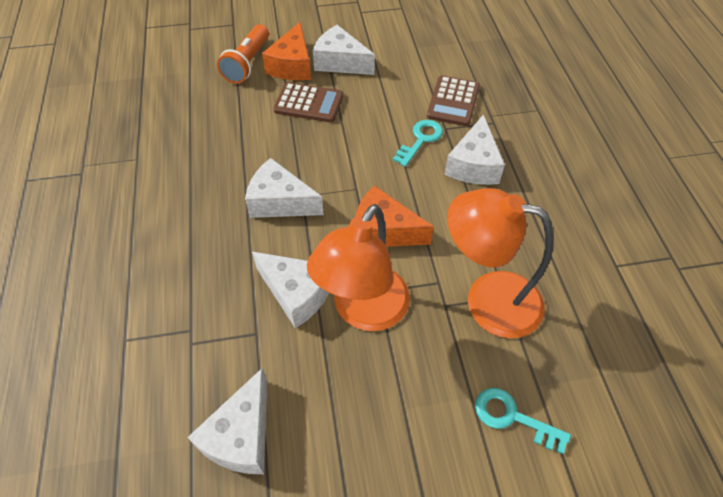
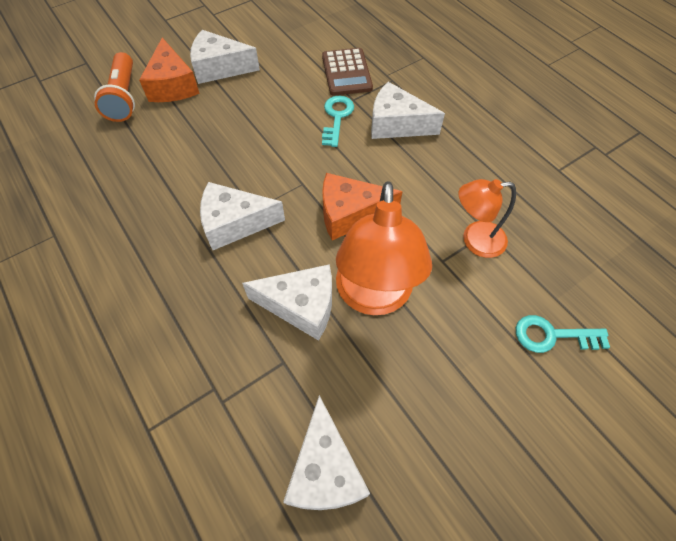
camera: 25 degrees left, 5 degrees up
(309, 103) = (210, 117): brown calculator -> none
(473, 165) = (396, 124): white cheese -> white cheese turned 120 degrees clockwise
(488, 299) = (475, 240): orange lamp -> orange lamp, size x0.60

